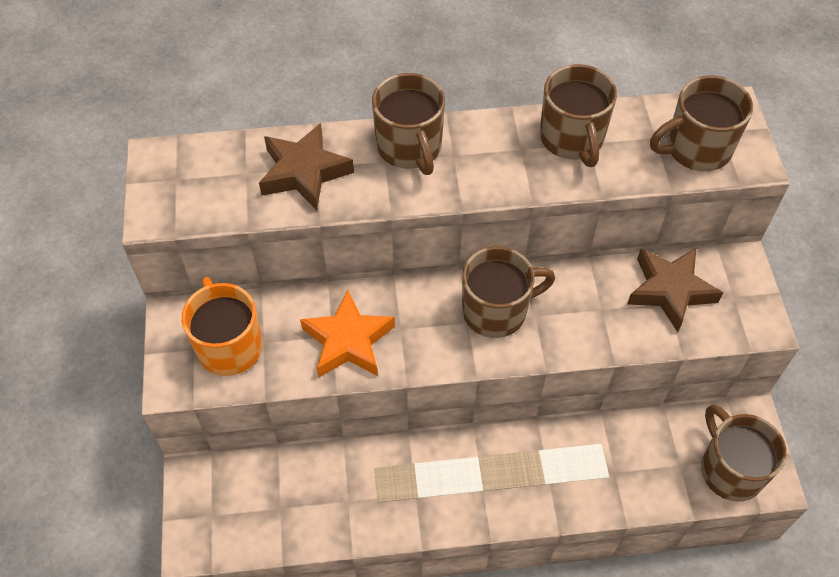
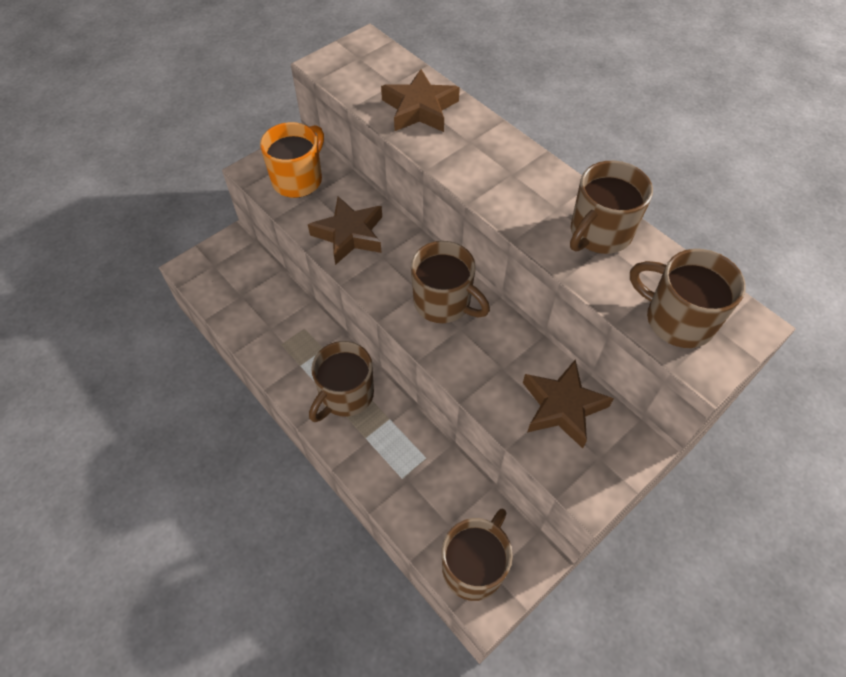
camera: 55 degrees right, 0 degrees up
(348, 341) = (349, 235): orange star -> brown star
(409, 147) = (494, 148): brown mug -> brown mug (346, 395)

